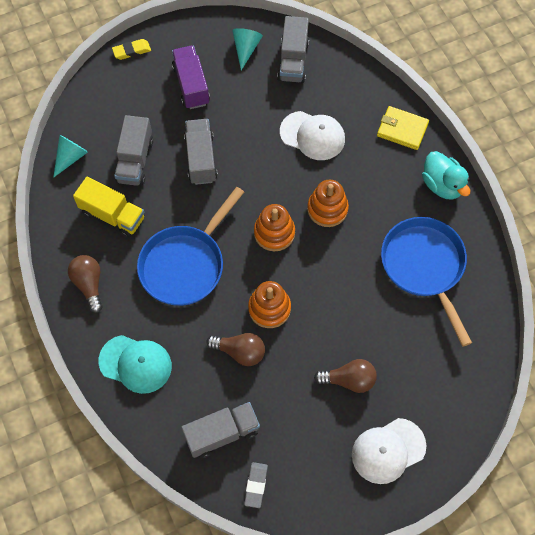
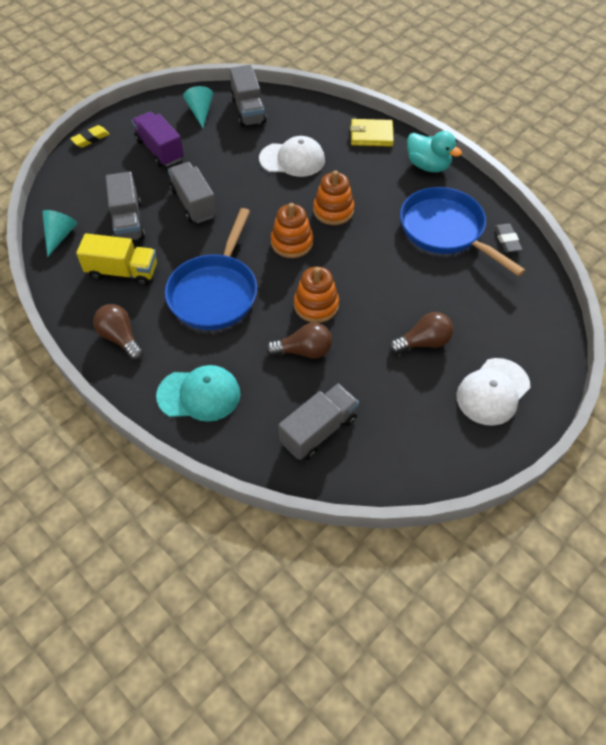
camera: 20 degrees left, 10 degrees down
(256, 485) = (376, 467): grey eraser -> grey eraser (507, 240)

